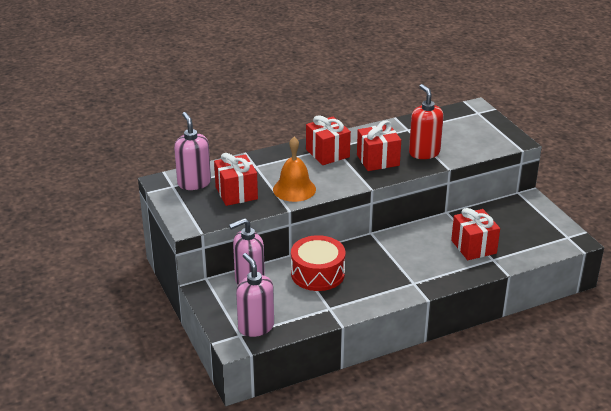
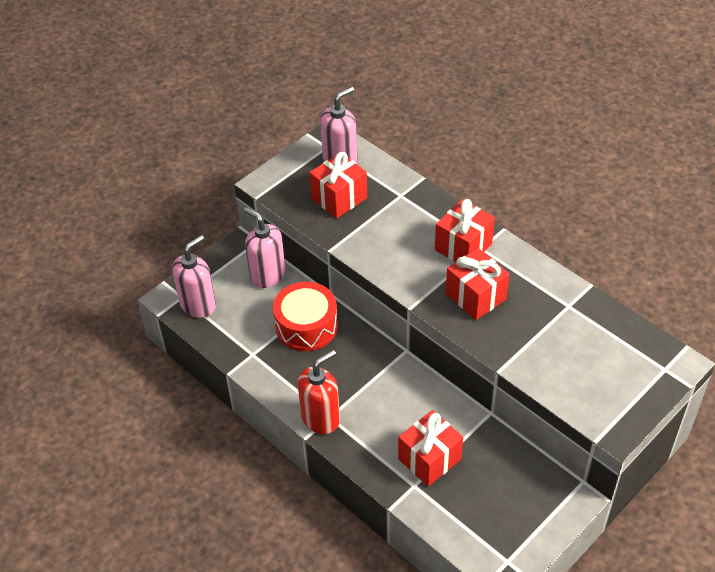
camera: 70 degrees right, 15 degrees up
(294, 189) = (372, 241): orange bell -> none
(424, 153) = (520, 336): red soap dispenser -> red soap dispenser (321, 418)

